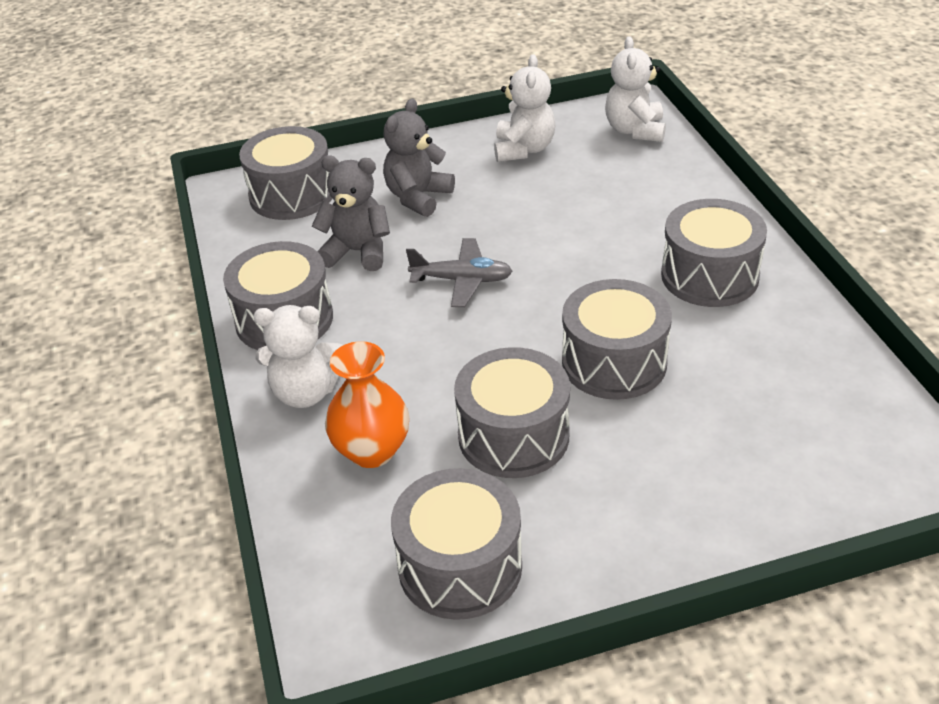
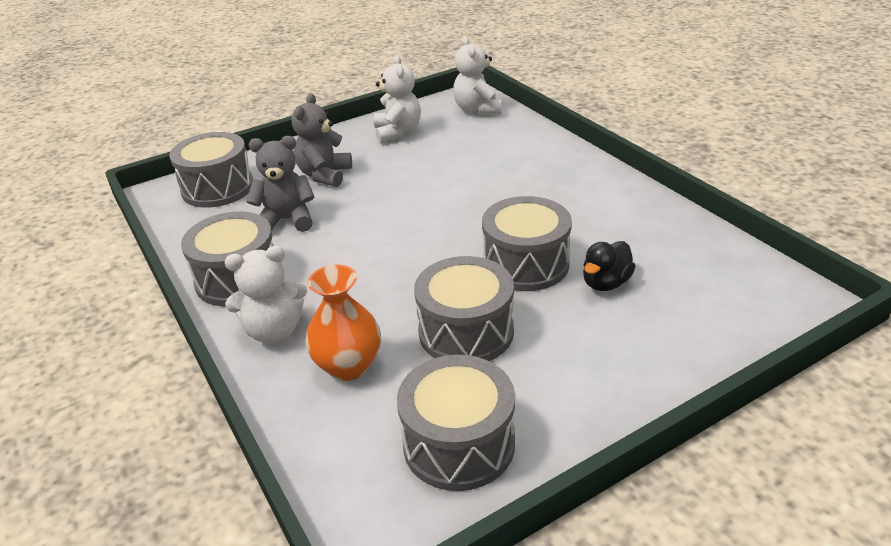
camera: 15 degrees left, 5 degrees down
(462, 280) = (381, 226): grey plane -> none
(700, 406) = (606, 283): none -> black duck
(709, 276) = (573, 193): grey drum -> none

